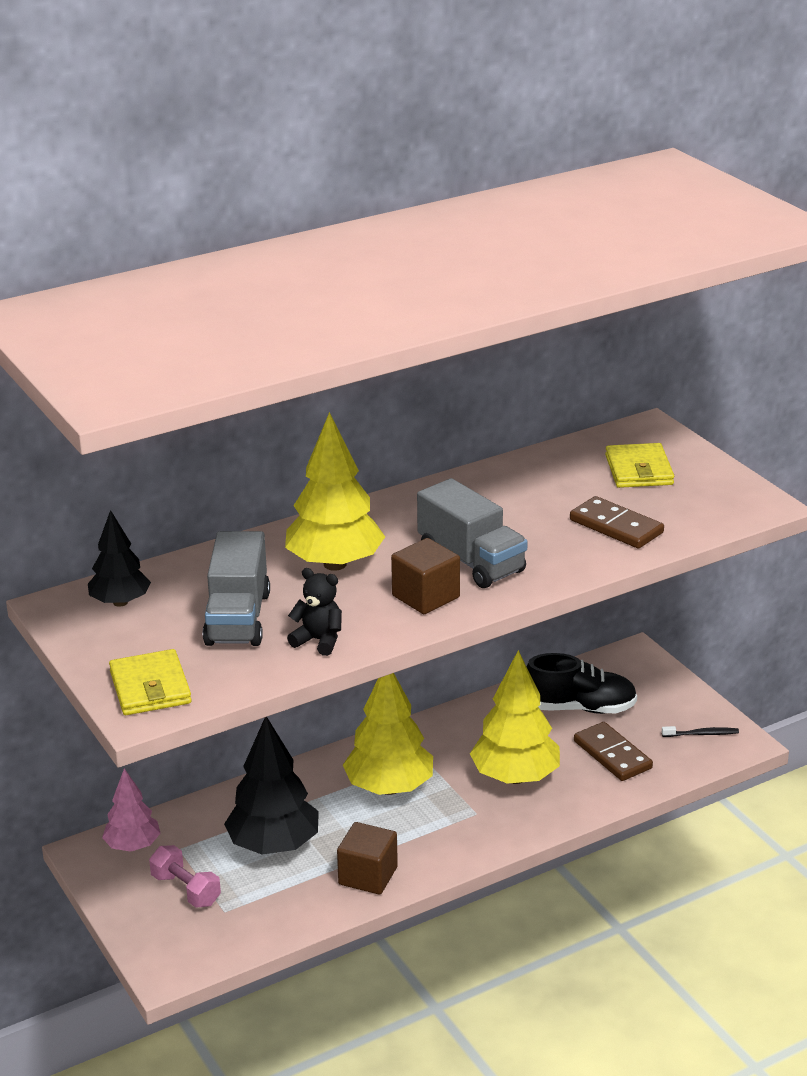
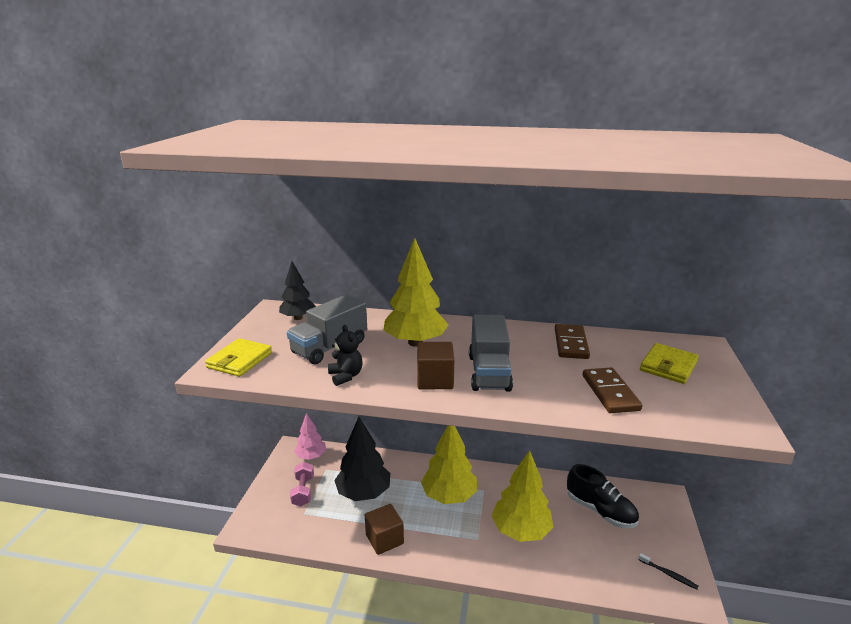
camera: 40 degrees right, 5 degrees down
(612, 755) = (593, 552): brown domino -> brown domino (571, 344)

